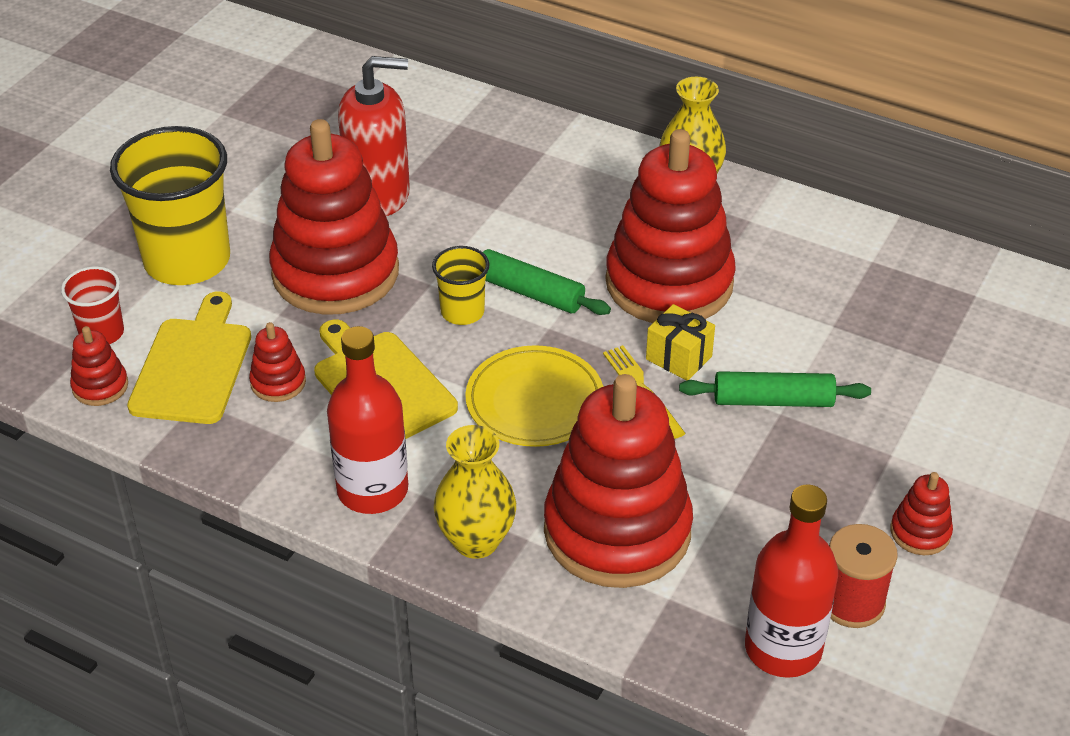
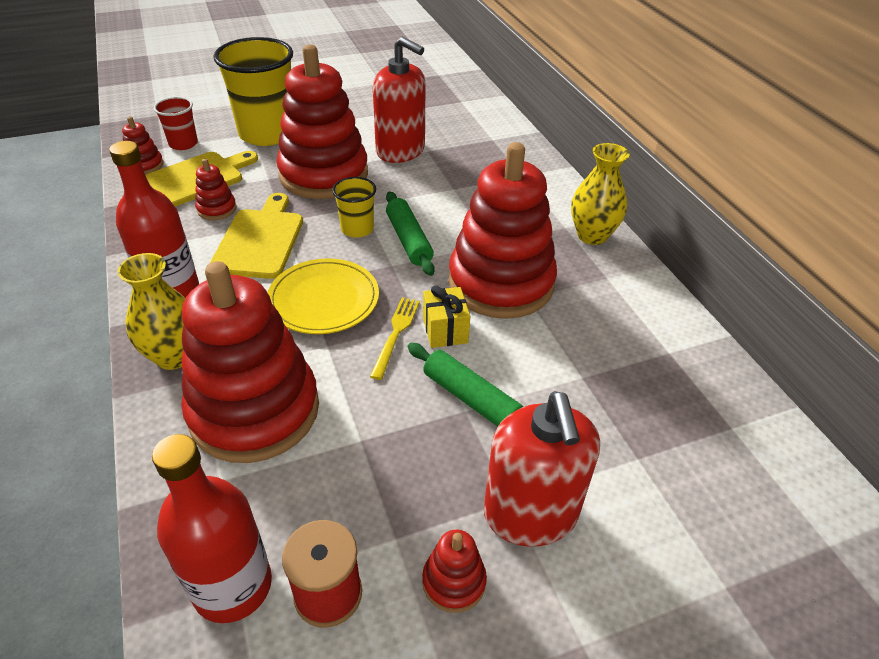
camera: 40 degrees right, 0 degrees up
(915, 453) = (530, 514): none -> red soap dispenser

